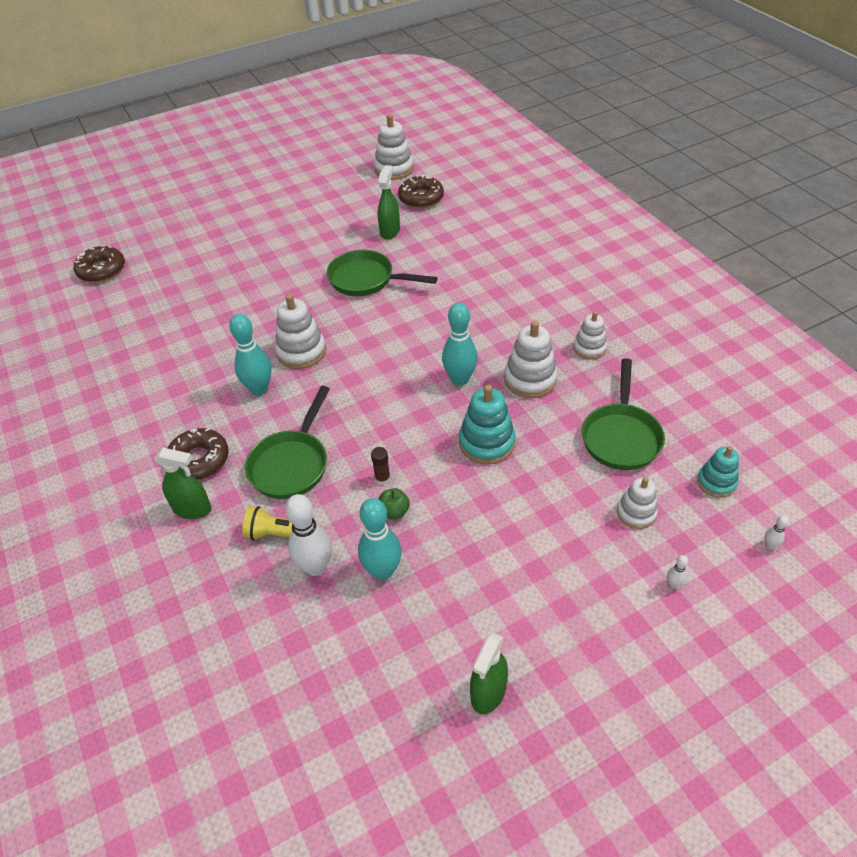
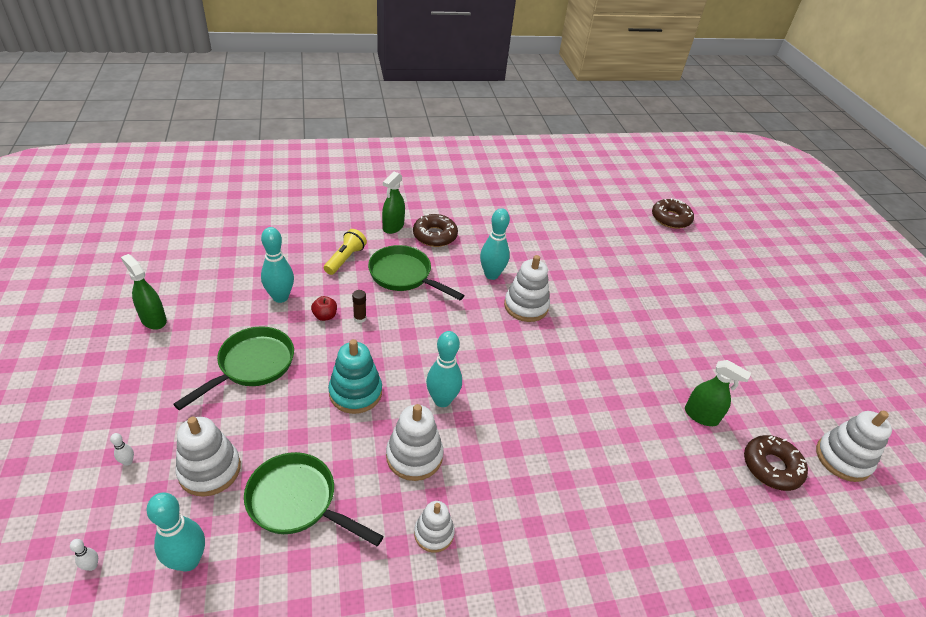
camera: 100 degrees right, 5 degrees down
(316, 567) = (308, 268): white bowling pin -> none
(366, 280) = (616, 373): green pan -> green pan (252, 365)
(394, 511) = (325, 316): green apple -> red apple
(636, 513) = (210, 470): white stacking toy -> white stacking toy, size x1.55
(716, 482) = (188, 560): turquoise stacking toy -> turquoise bowling pin

